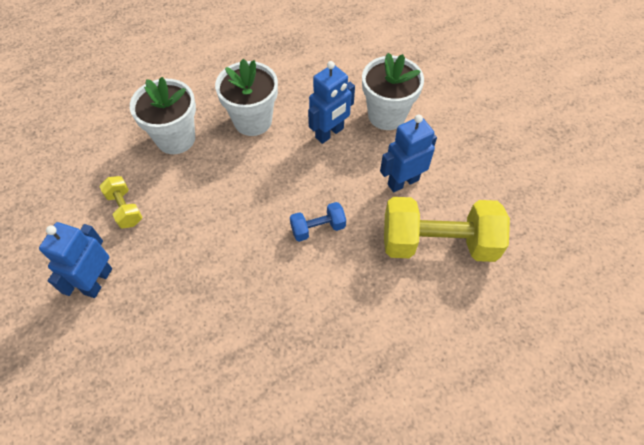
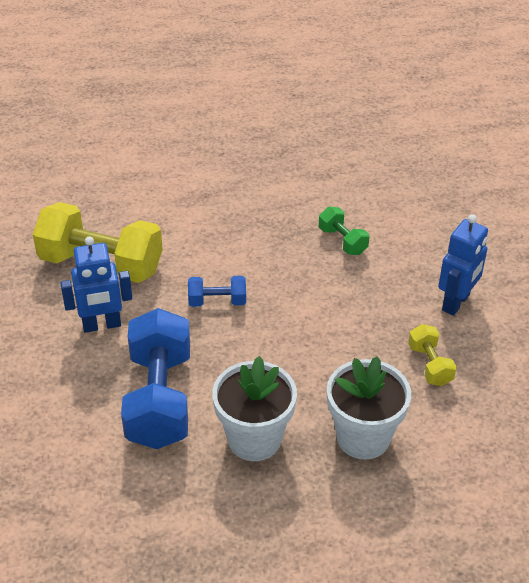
camera: 165 degrees left, 15 degrees down
(215, 335) = (342, 241): none -> green dumbbell
(329, 133) = (159, 399): blue robot -> blue dumbbell
(386, 115) = (74, 406): white flower pot -> none

